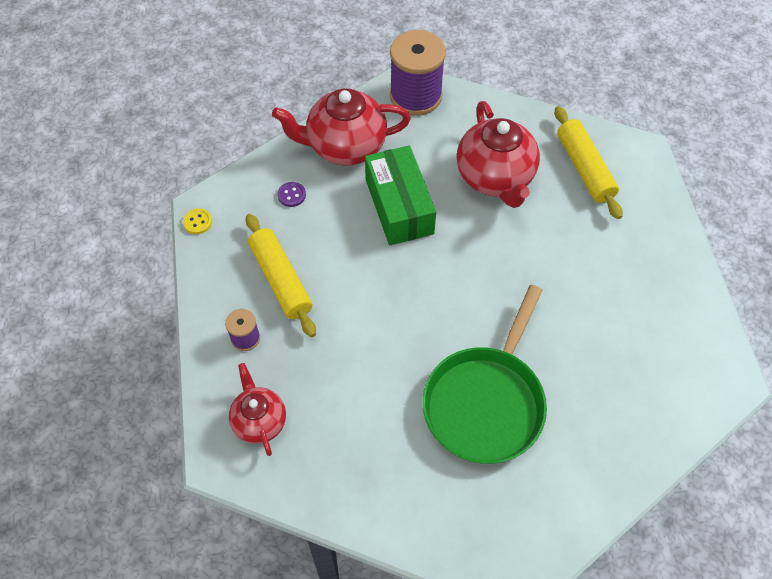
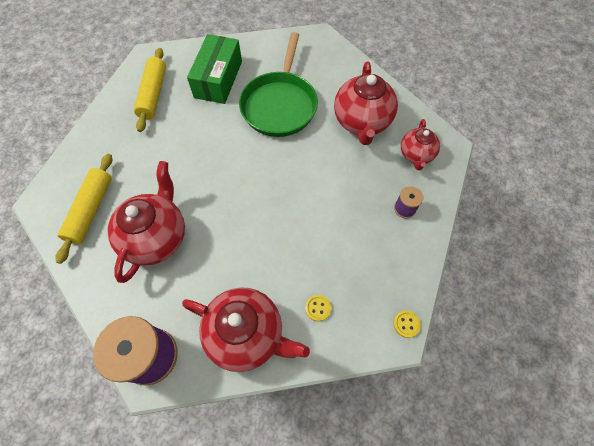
camera: 150 degrees left, 5 degrees up
(281, 280) = (361, 238): yellow rolling pin -> yellow rolling pin (153, 94)
(291, 195) = (318, 308): purple button -> yellow button
(357, 435) = (362, 122): none -> red teapot
(399, 206) = (242, 251): green box -> green box (218, 79)
(486, 402) = (280, 105): green pan -> green pan turned 135 degrees clockwise

